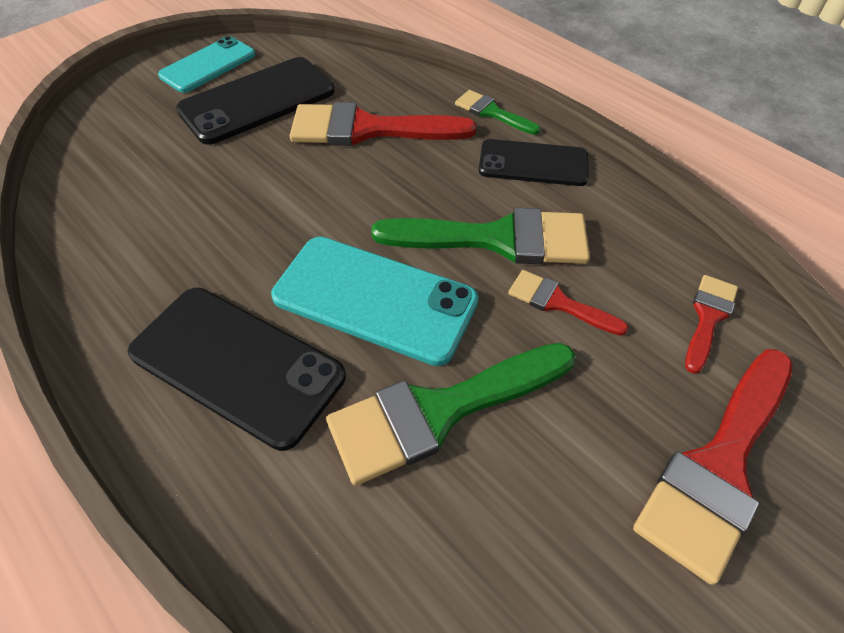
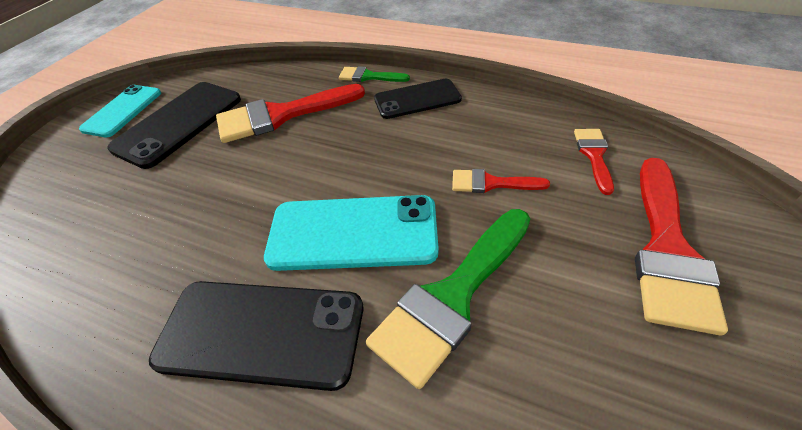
camera: 20 degrees left, 5 degrees down
(497, 239) = (422, 156): green brush -> none

